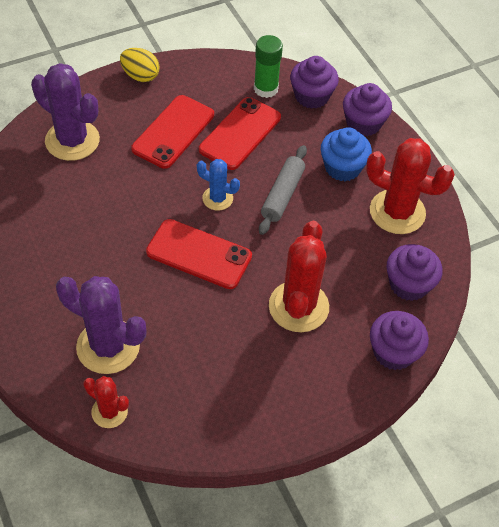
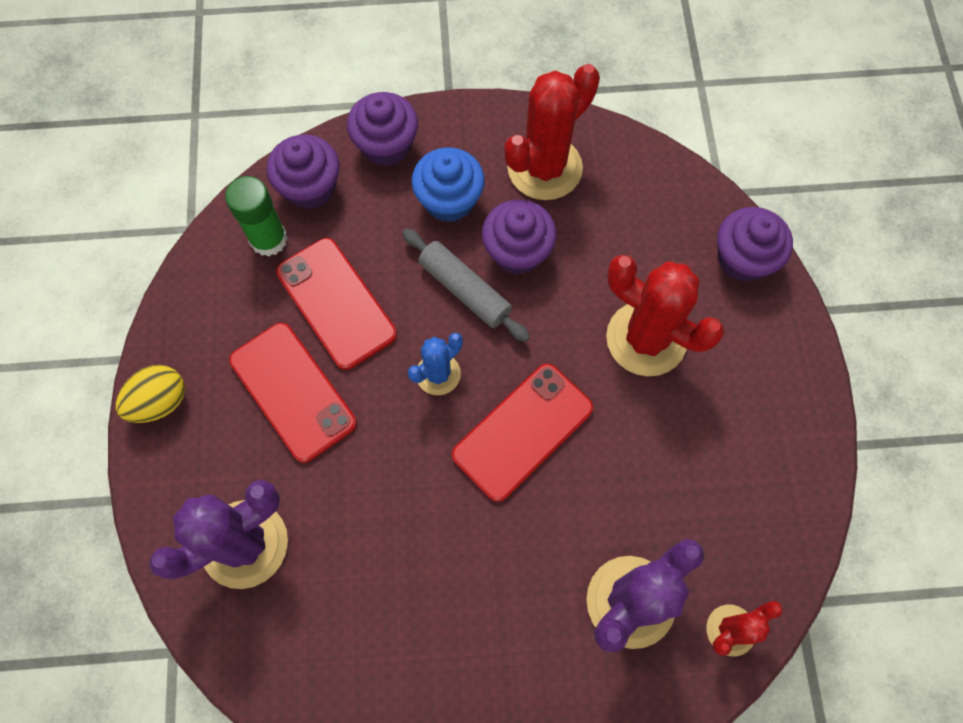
camera: 65 degrees left, 15 degrees up
(409, 284) = (655, 202): purple cupcake -> purple cupcake (517, 251)

